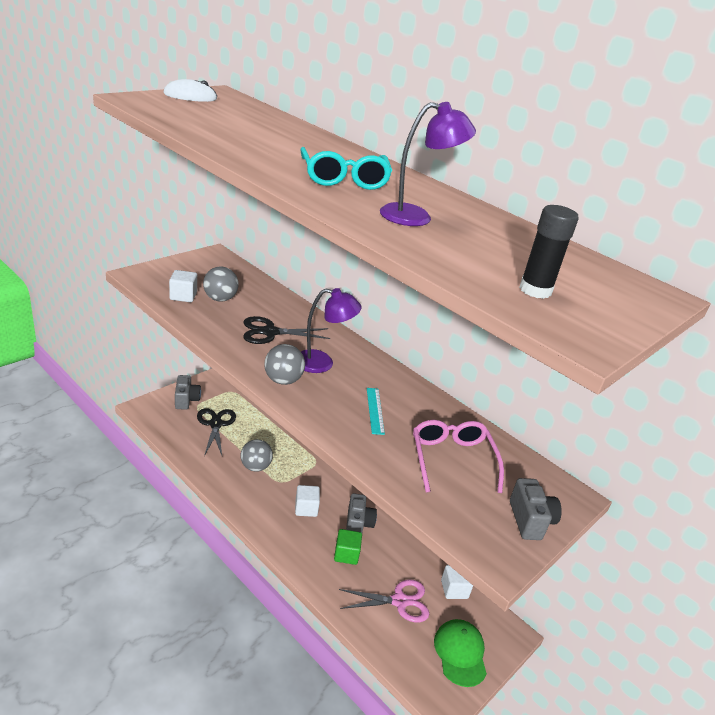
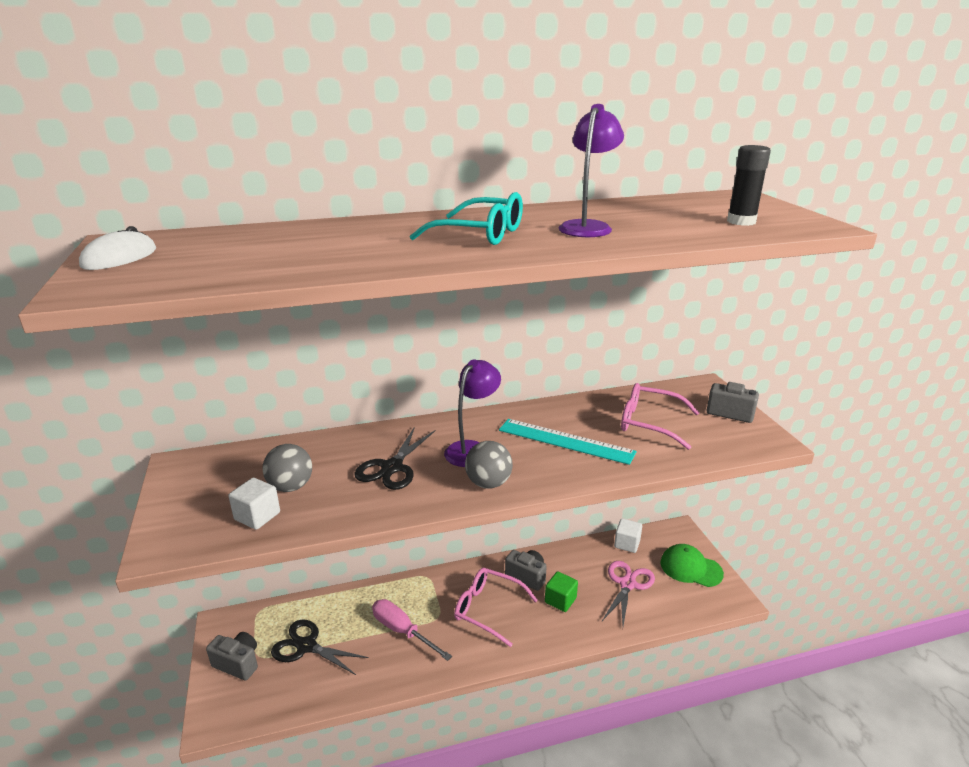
camera: 55 degrees left, 5 degrees down
(255, 466) = (402, 631): grey ball -> pink screwdriver
(306, 508) = (487, 609): white cube -> pink glasses
(375, 410) = (565, 441): turquoise ruler -> turquoise ruler, size x1.83

